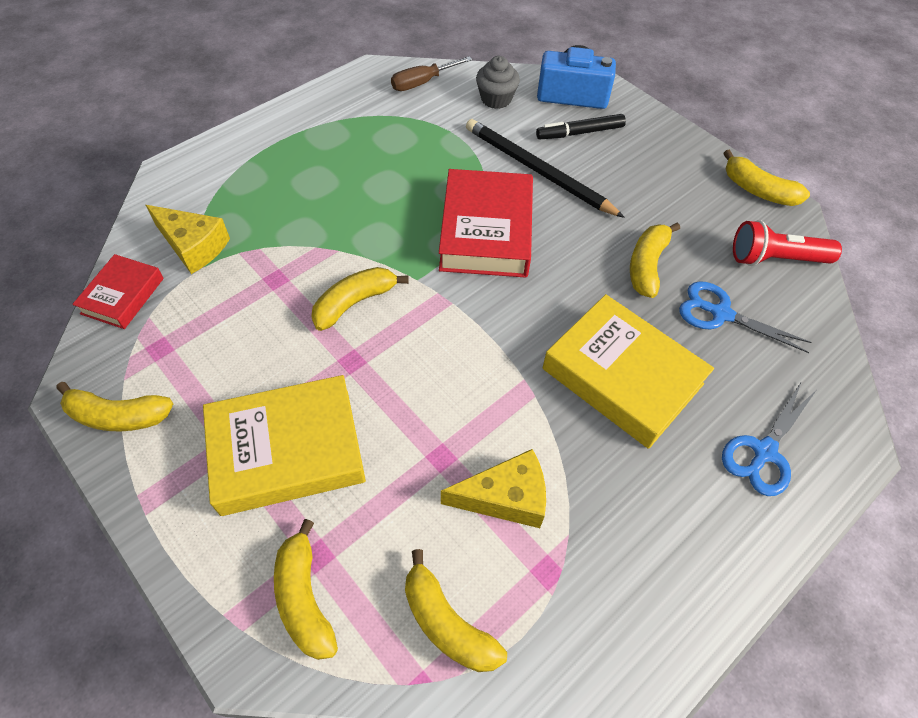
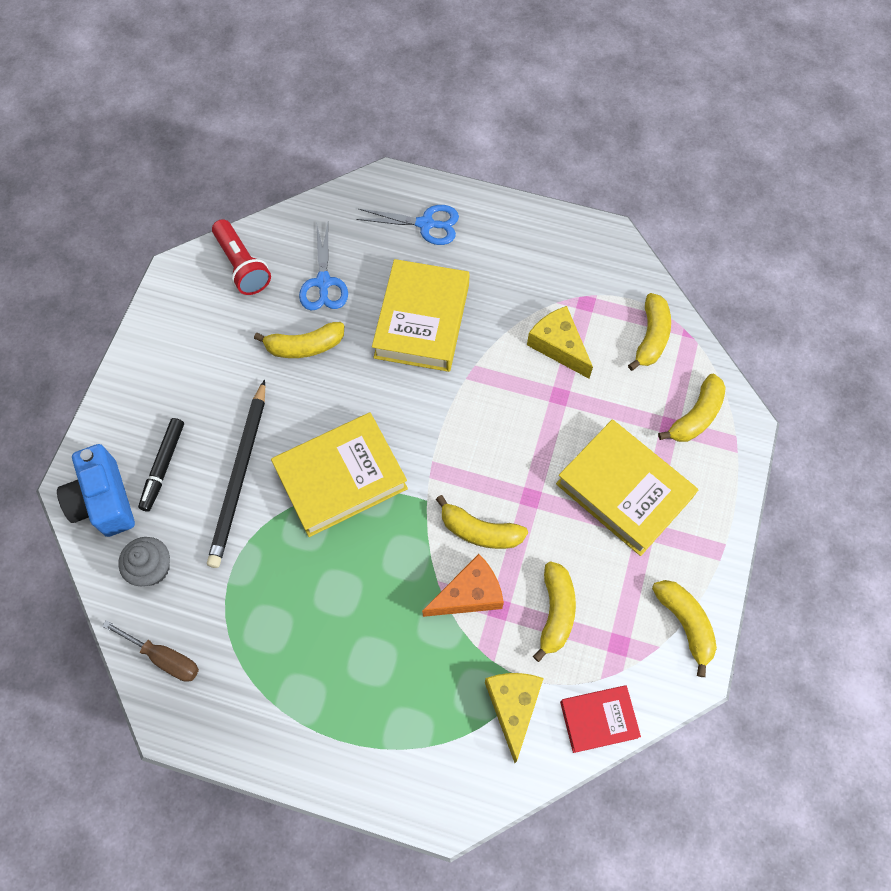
camera: 120 degrees left, 10 degrees up
(307, 265) = (469, 594): none -> orange cheese
(486, 231) = (341, 478): red book -> yellow book
(580, 133) = (163, 466): black marker -> black marker turned 60 degrees clockwise
(758, 190) = (164, 300): yellow banana -> yellow banana (555, 612)

